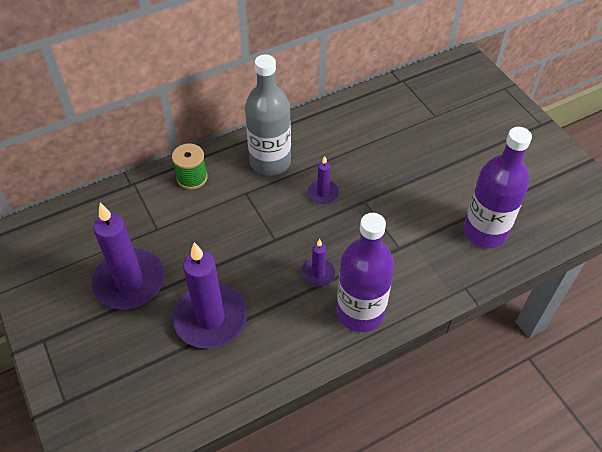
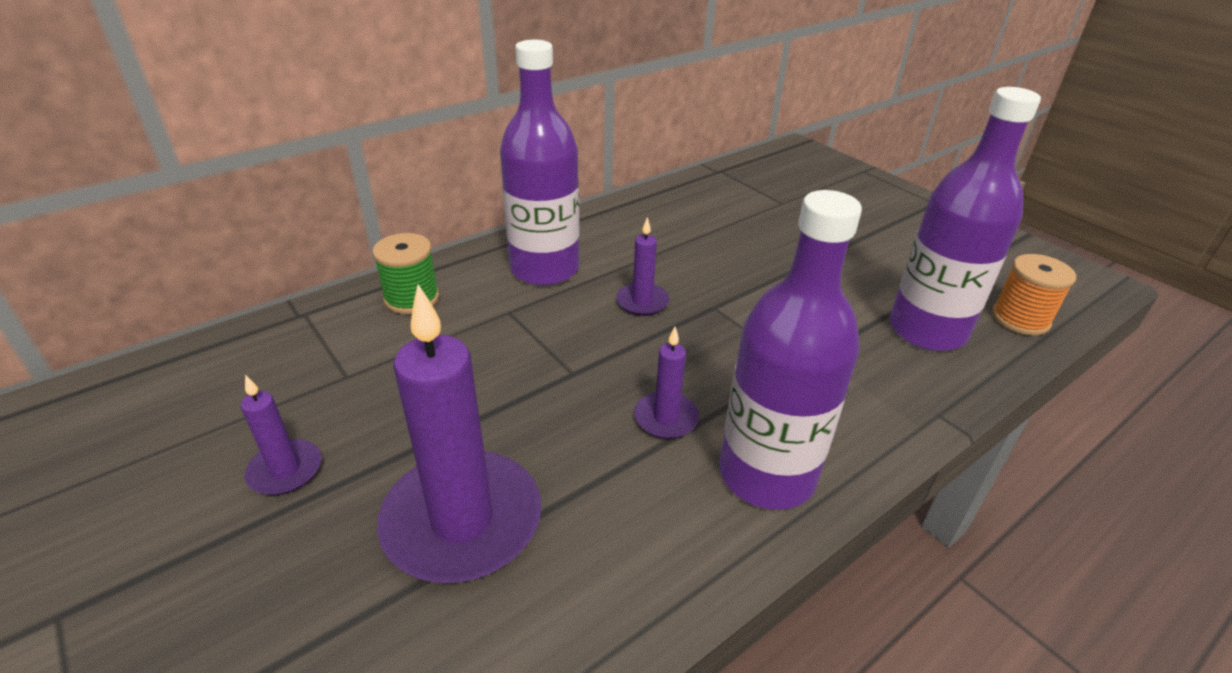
camera: 10 degrees left, 15 degrees down
(130, 282) = (285, 470): purple candle -> purple candle, size x0.48
(270, 162) = (544, 269): grey bottle -> purple bottle
(546, 229) = (1020, 319): none -> orange spool

